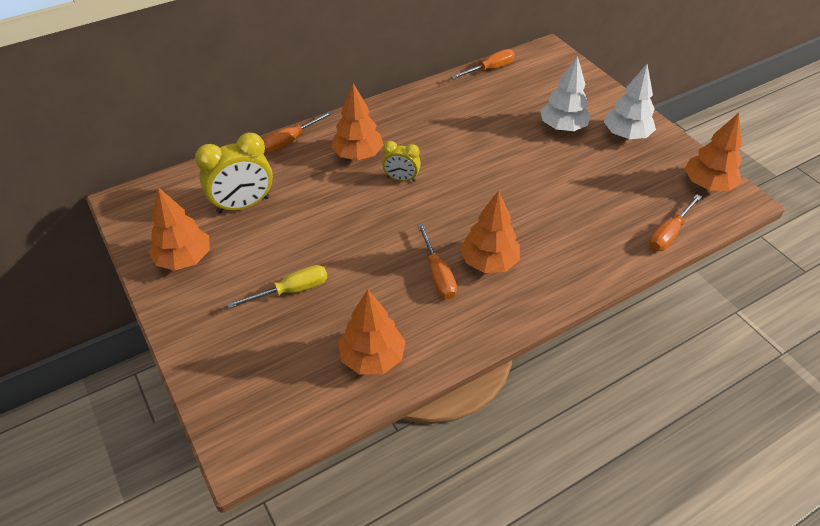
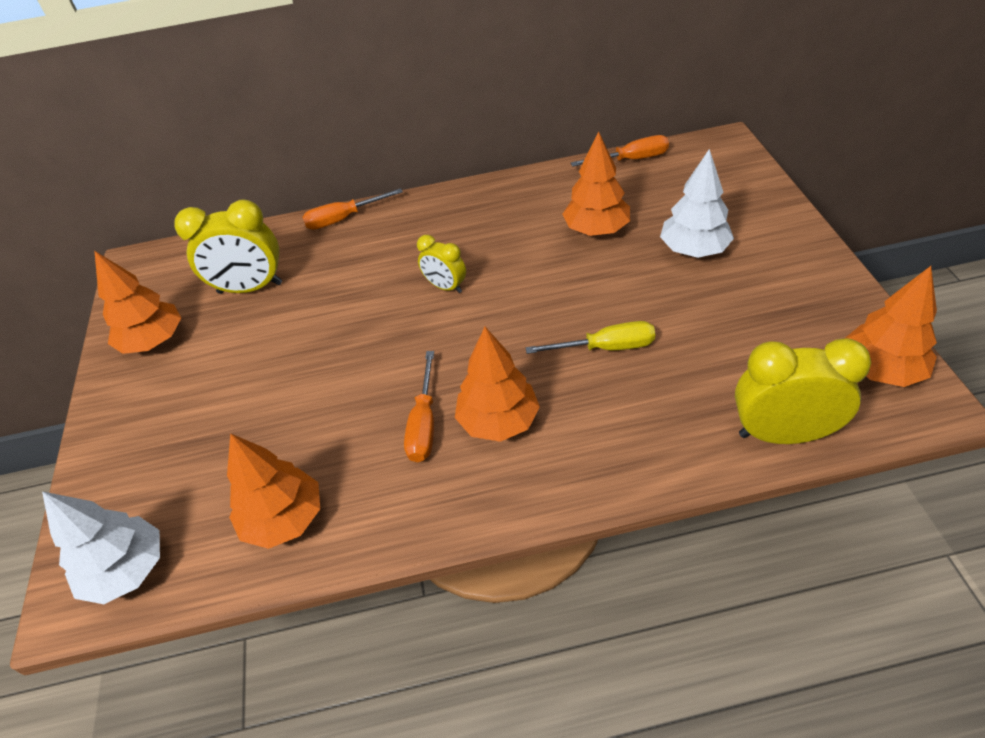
camera: 25 degrees right, 0 degrees up
(291, 291) = (242, 406): yellow screwdriver -> yellow screwdriver (606, 347)
(358, 155) = (410, 247): orange tree -> orange tree (596, 230)
(626, 135) = (783, 274): white tree -> white tree (127, 571)
(669, 233) = (782, 434): orange screwdriver -> yellow clock

